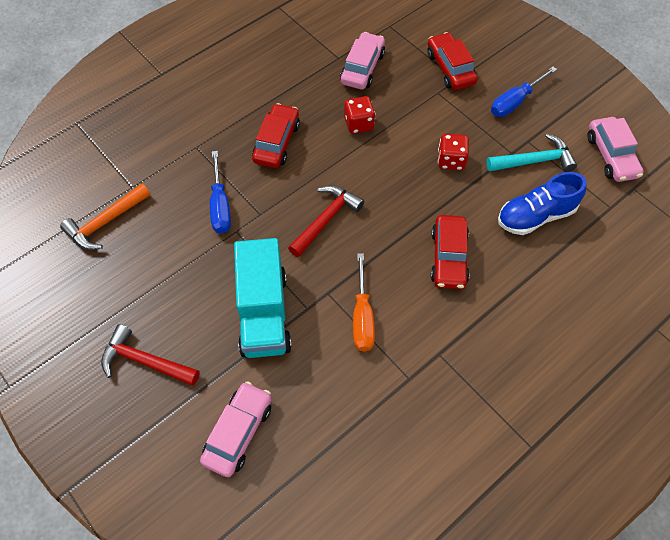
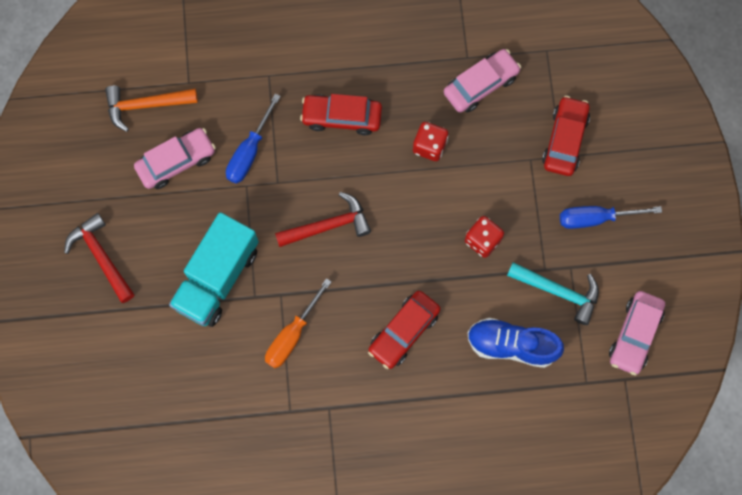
camera: 35 degrees right, 15 degrees up
(238, 432) = (132, 363): pink car -> pink car (176, 161)
(276, 142) = (341, 117): red car -> red car turned 135 degrees counterclockwise

